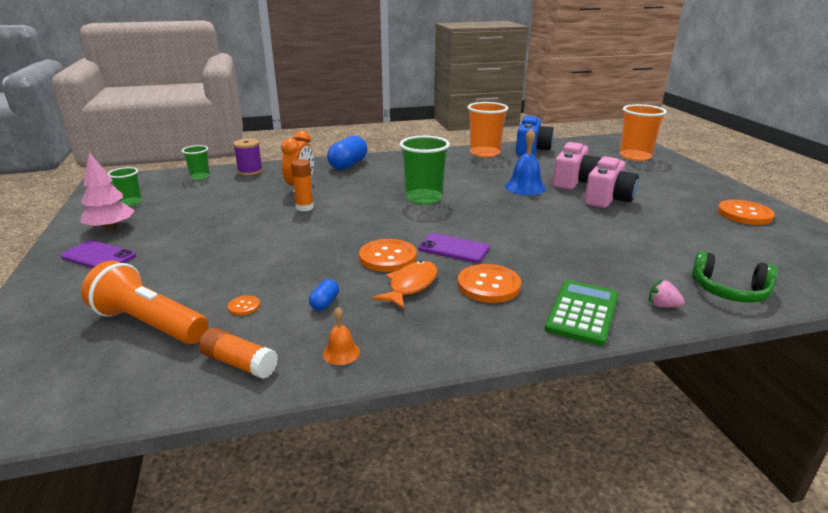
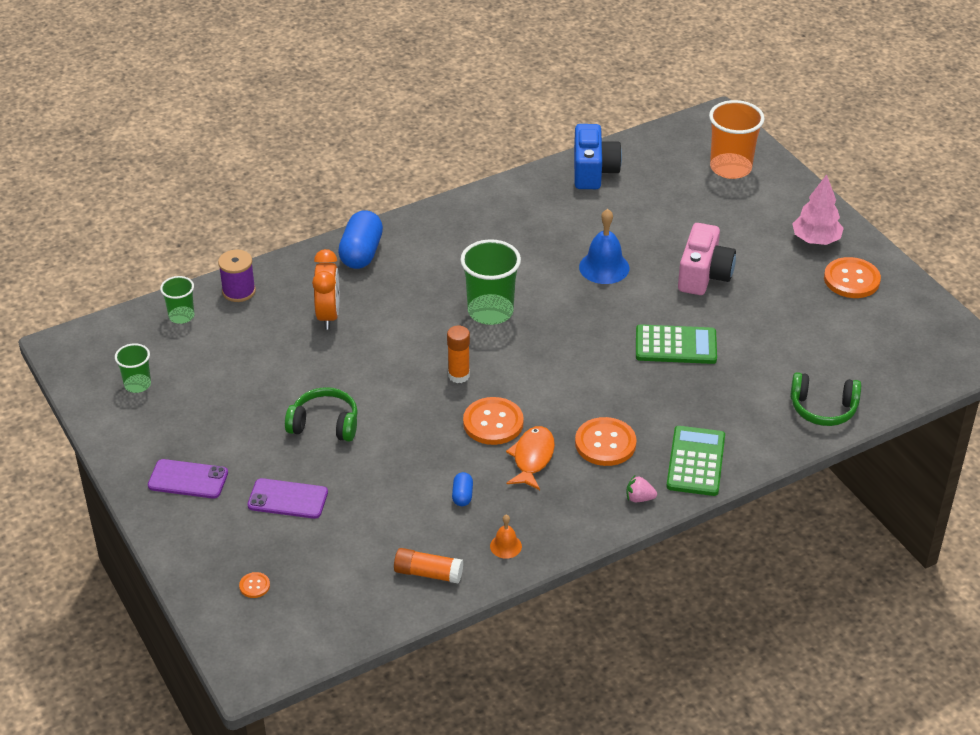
camera: 15 degrees left, 15 degrees up
(111, 228) = (158, 434): pink tree -> pink tree (815, 240)
(149, 324) = (318, 551): orange flashlight -> none
(243, 239) = (324, 424): none -> green headphones
(244, 306) = (390, 514): orange button -> orange button (254, 586)
(304, 207) = (358, 356): orange glue stick -> orange glue stick (459, 375)
(453, 248) = (555, 396): purple phone -> purple phone (288, 499)
(484, 153) = (533, 191): orange cup -> none
(573, 181) = (660, 243): pink camera -> none
(576, 232) = (675, 345): none -> green calculator
(662, 306) = (764, 439): pink strawberry -> pink strawberry (639, 498)

